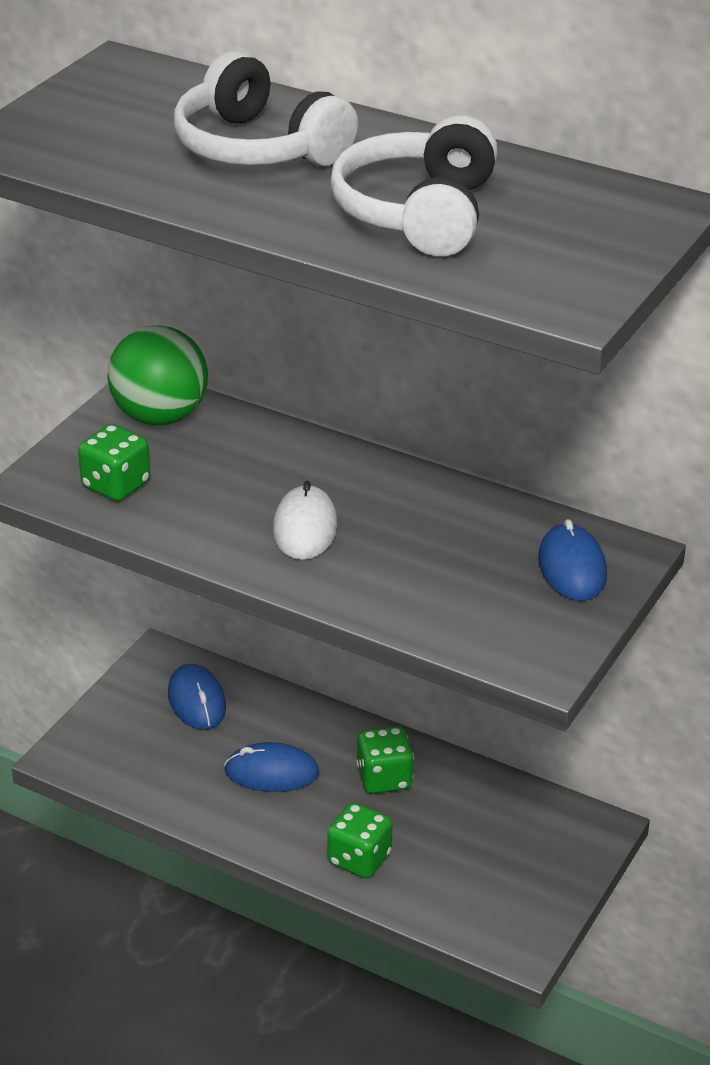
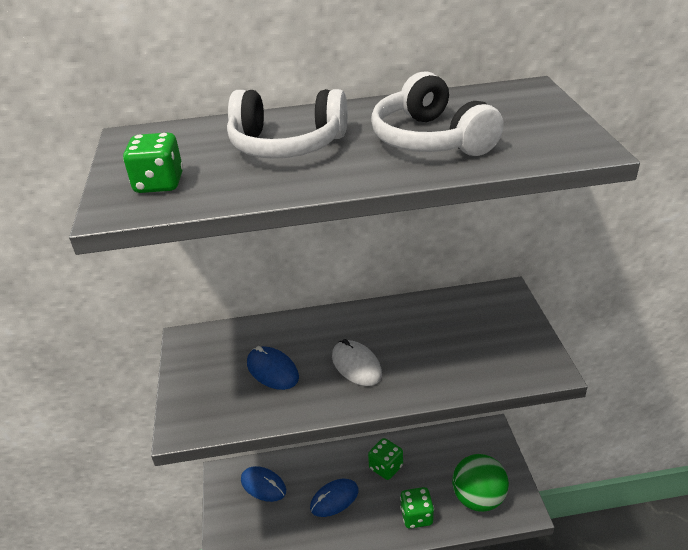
camera: 35 degrees left, 0 degrees up
(116, 485) = (231, 400): green dice -> green dice (159, 184)
(160, 417) = (212, 348): green ball -> green ball (478, 498)
(572, 567) = (495, 313): blue mouse -> blue mouse (272, 370)

